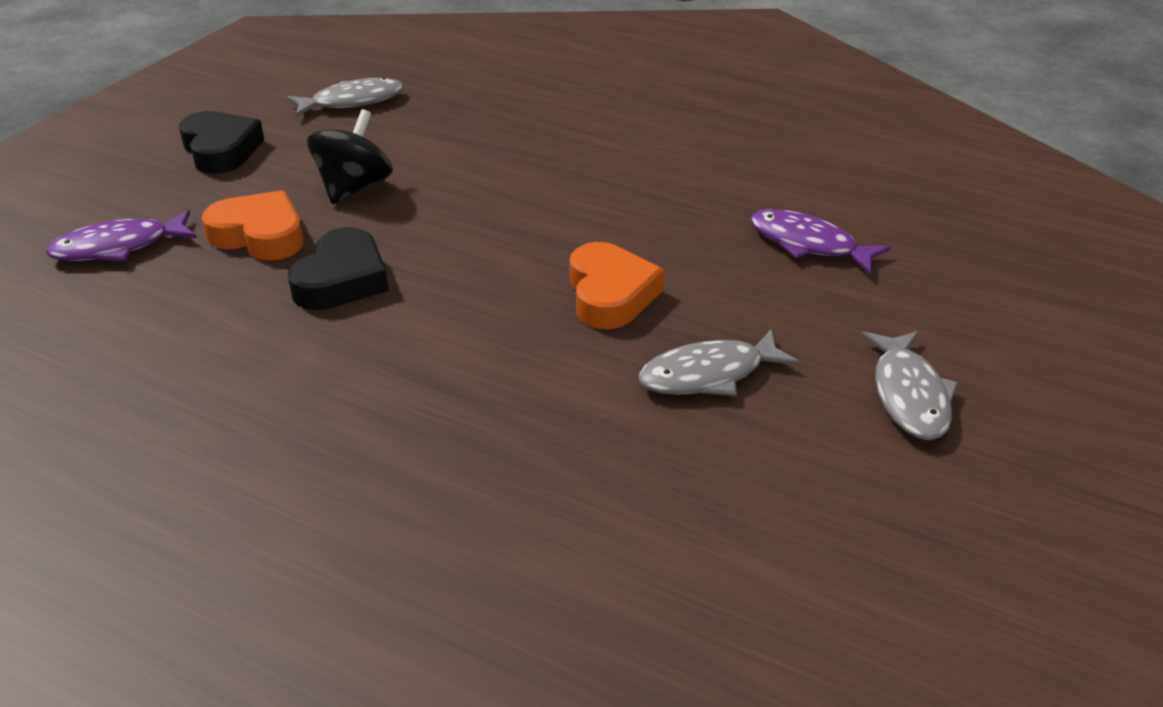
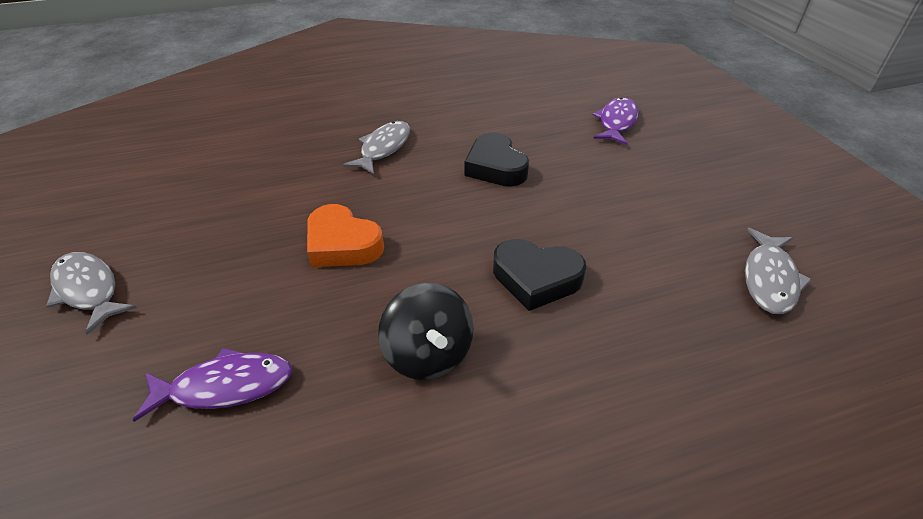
camera: 135 degrees right, 5 degrees up
(221, 150) = (719, 186): black heart -> black heart (536, 278)
(259, 235) = (578, 161): orange heart -> none
(354, 187) = (601, 214): black spinning top -> black spinning top (428, 354)
(709, 375) = (234, 232): grey fish -> grey fish (383, 148)

